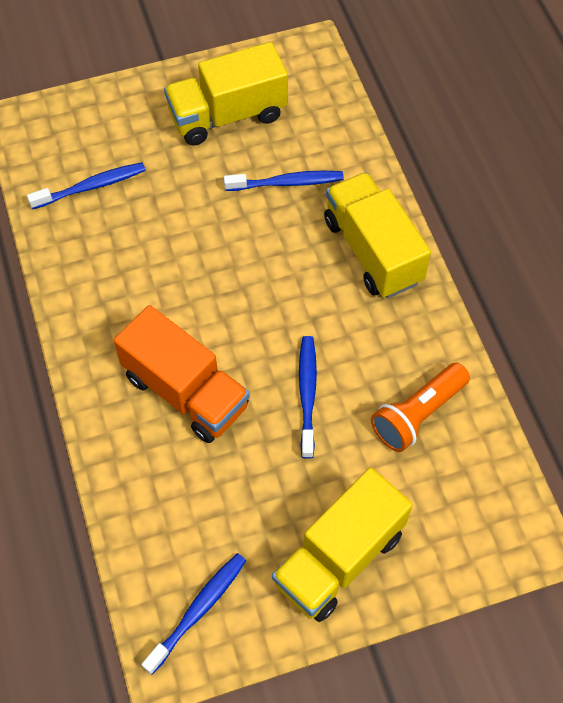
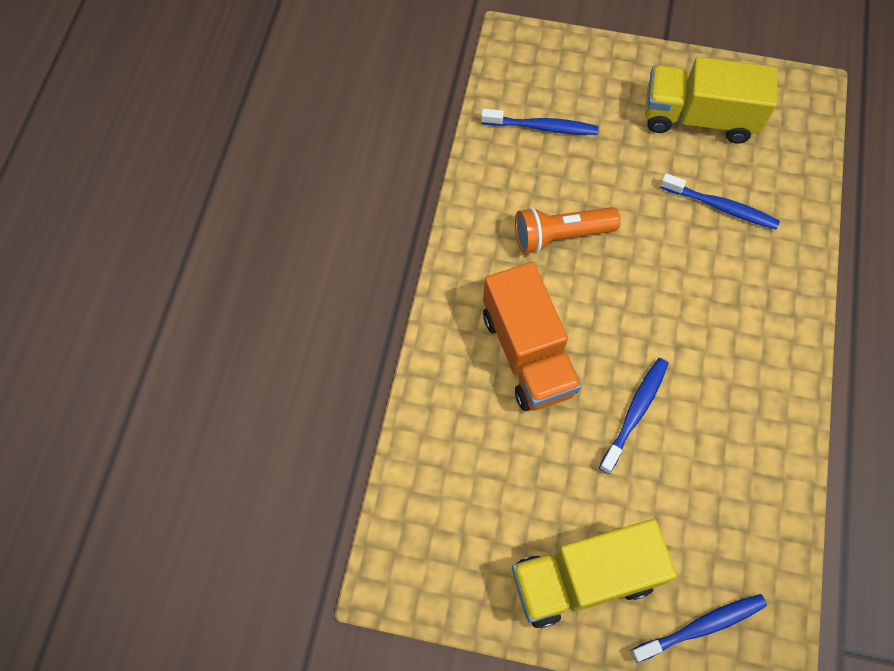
camera: 30 degrees right, 5 degrees up
(198, 611) = (435, 554): blue toothbrush -> blue toothbrush (700, 627)
(372, 251) = (768, 310): yellow truck -> none
(418, 414) = (728, 486): orange flashlight -> orange flashlight (560, 235)

